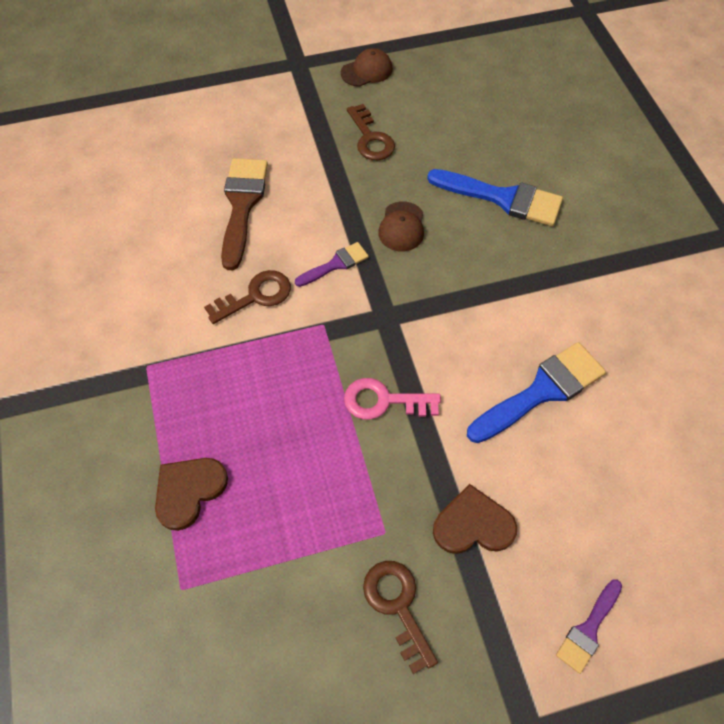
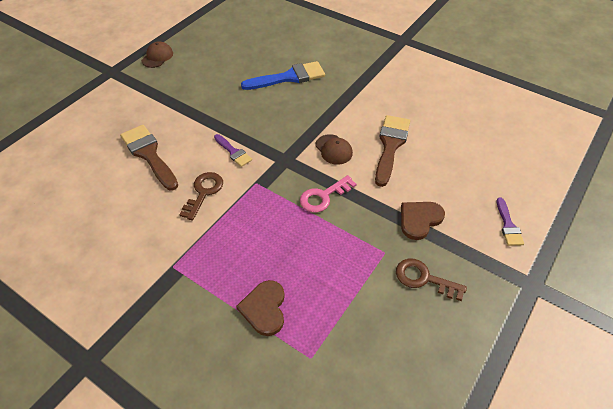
camera: 40 degrees left, 10 degrees down
(335, 264) = (233, 152): purple brush -> purple brush turned 120 degrees clockwise
(371, 138) = (192, 86): brown key -> none
(402, 227) = (251, 116): brown cap -> brown cap (333, 149)
(541, 391) = (390, 145): blue brush -> brown brush

